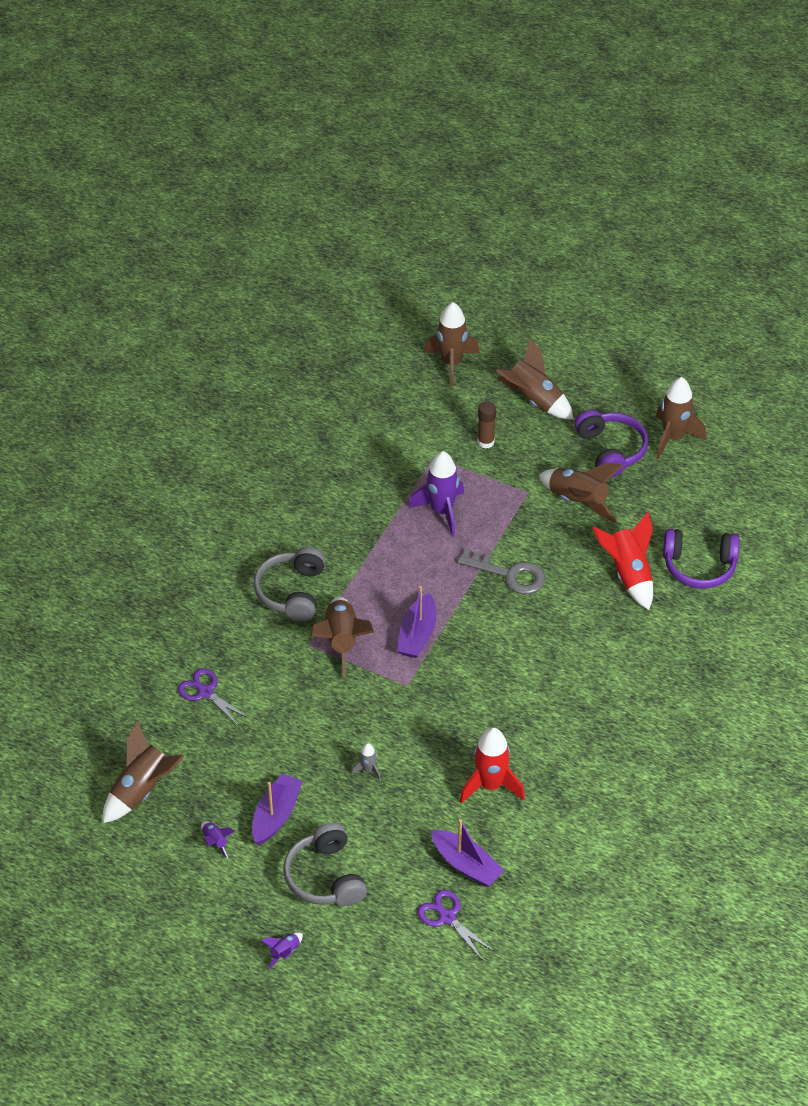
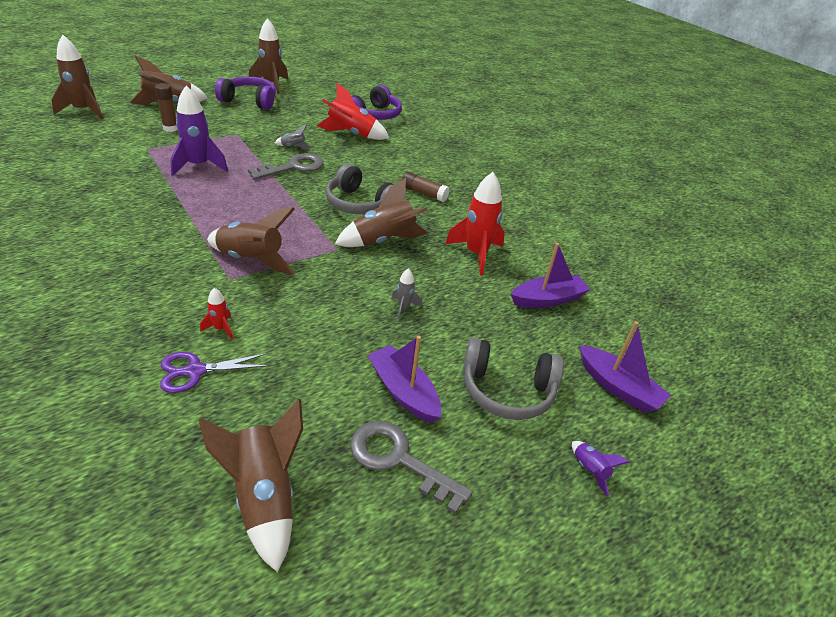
camera: 65 degrees left, 10 degrees down
(215, 841) = (398, 460): purple rocket -> grey key
(253, 677) = (221, 328): none -> red rocket
(292, 592) = (161, 262): grey headphones -> grey headphones (359, 204)
(417, 634) = (295, 223): purple boat -> purple boat (618, 387)
(447, 917) = (598, 334): purple scissors -> none
(549, 548) = (293, 147): none -> grey rocket
(563, 697) = (424, 193): none -> brown glue stick
(577, 501) = (271, 124): brown rocket -> brown rocket (383, 241)

